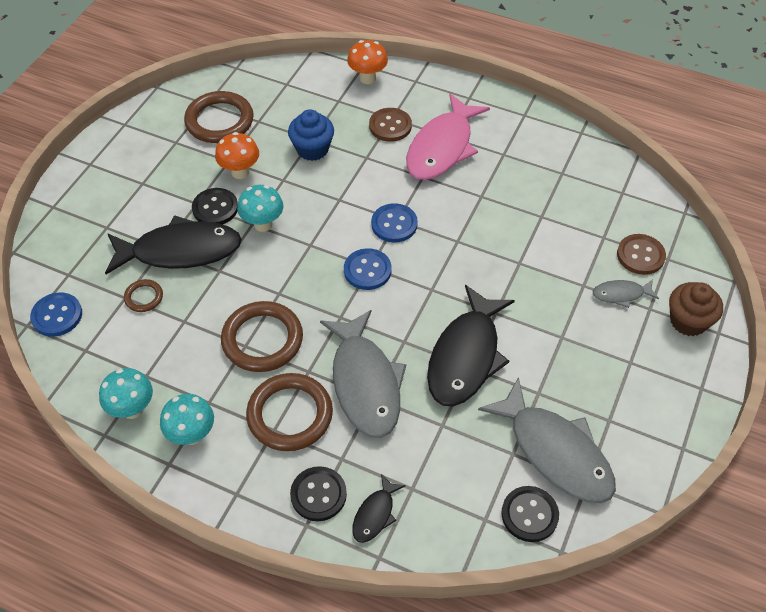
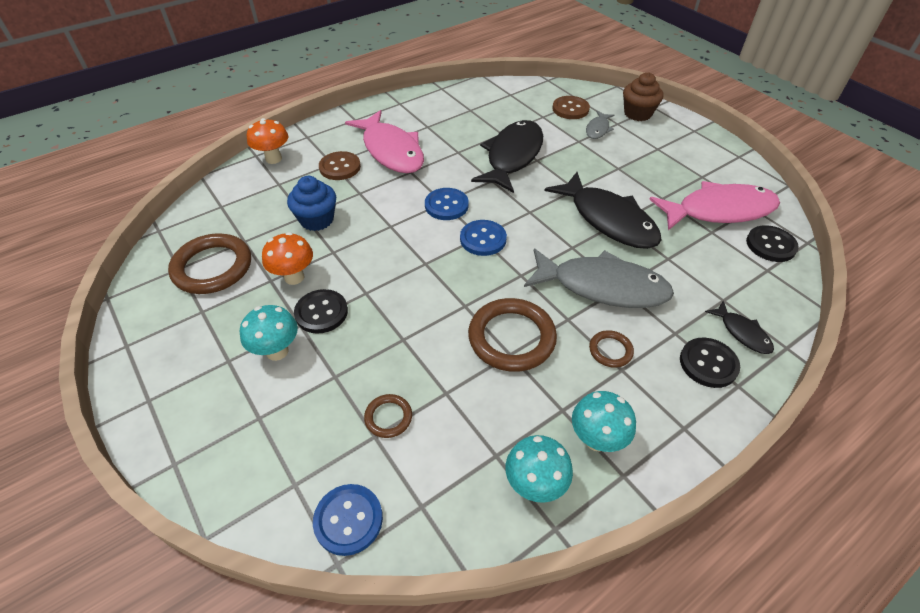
camera: 60 degrees left, 5 degrees down
(180, 251) = (352, 361): black fish -> black fish (512, 156)
(263, 224) = (374, 285): turquoise mushroom -> turquoise mushroom (277, 351)
(290, 415) = (610, 350): brown ring -> brown ring, size x0.49
(555, 452) = (719, 211): grey fish -> pink fish

